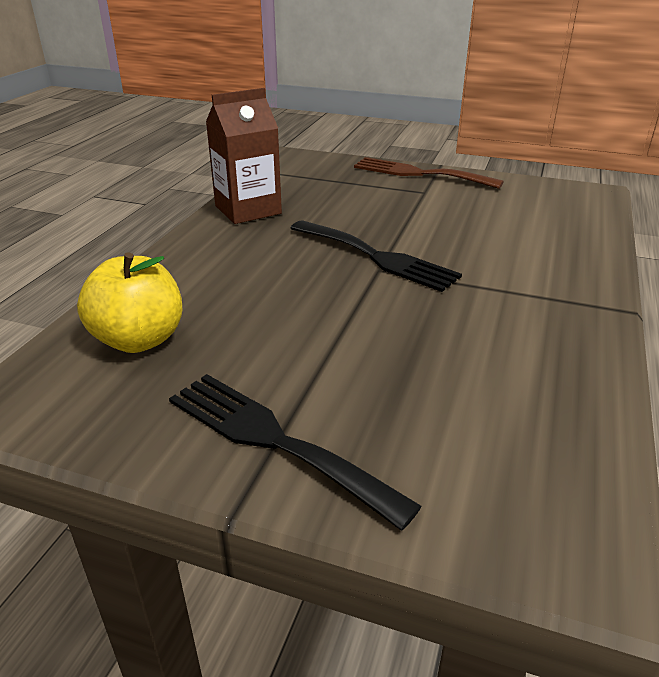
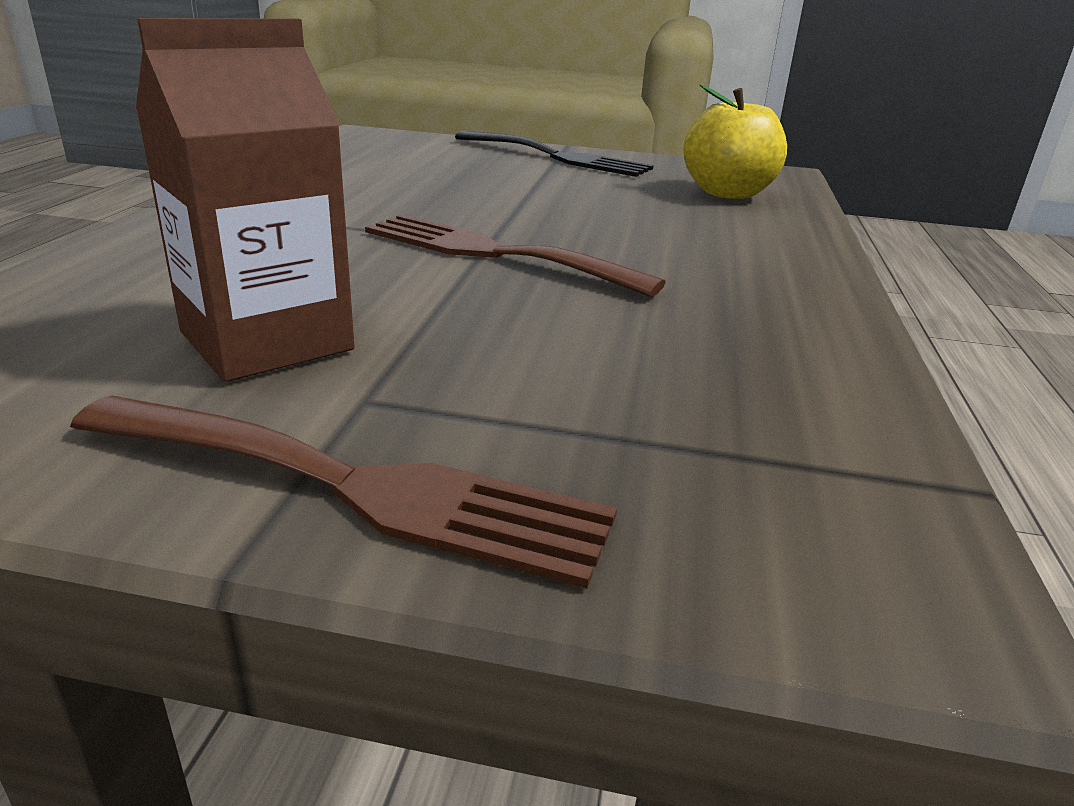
camera: 170 degrees right, 5 degrees down
(248, 210) = (796, 331): brown carton -> brown carton (266, 341)
(377, 257) = (493, 253): black fork -> brown fork

